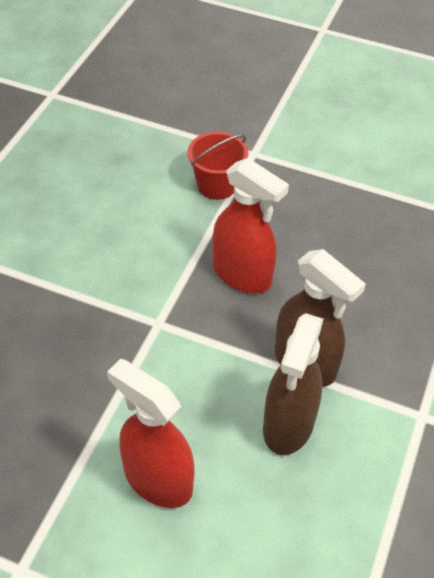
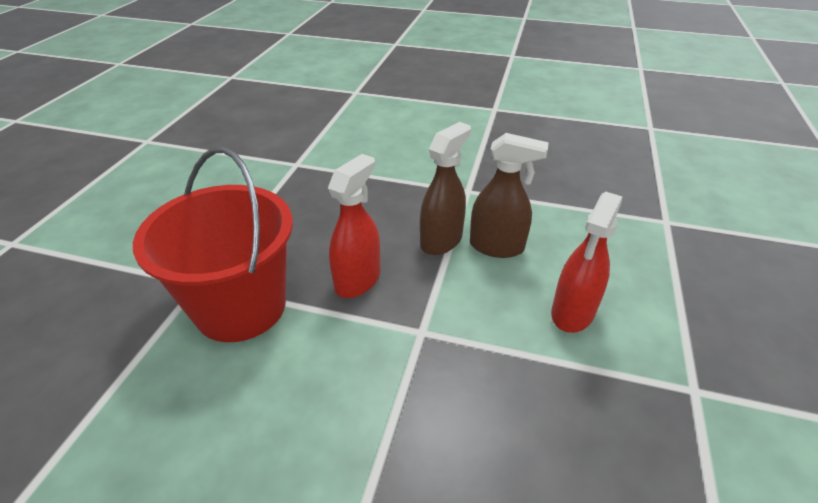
camera: 95 degrees left, 10 degrees down
(216, 185) = (240, 307): red bucket -> red bucket, size x2.21

